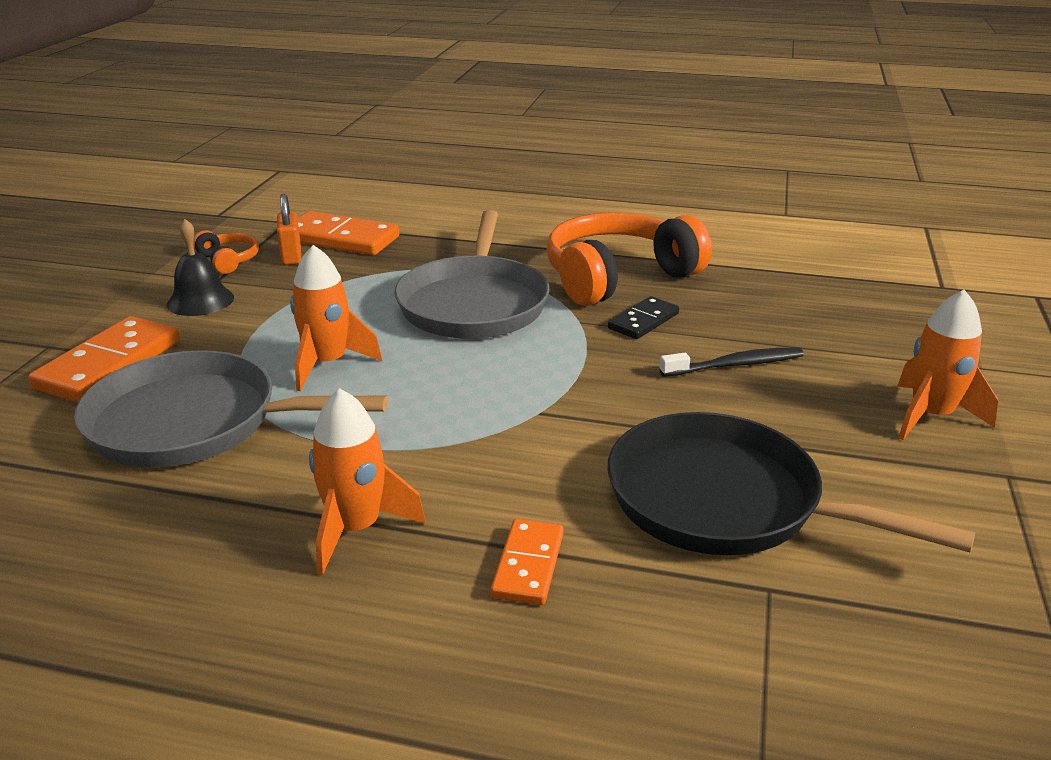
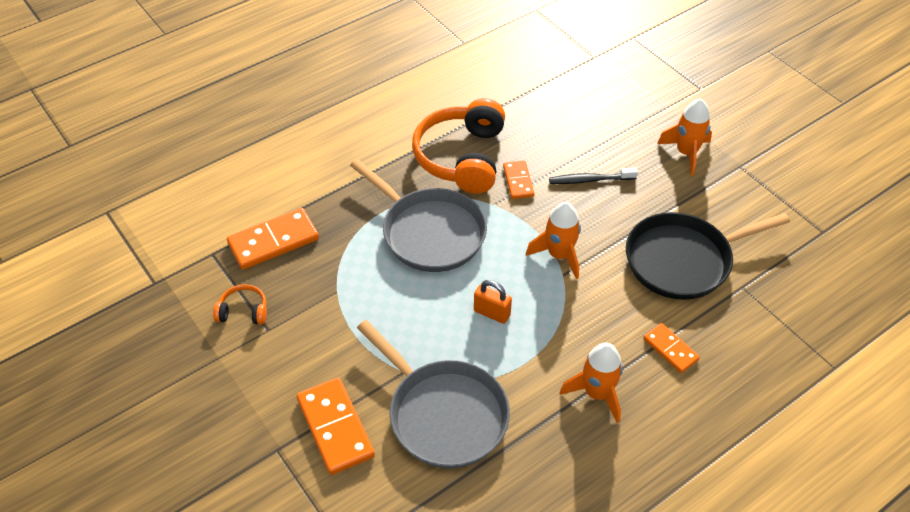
camera: 50 degrees left, 20 degrees up
(194, 422) = (443, 414): grey pan -> grey pan turned 90 degrees counterclockwise
(200, 301) = (291, 350): black bell -> none
(291, 256) = (273, 278): orange padlock -> orange padlock (492, 313)
(327, 364) = (435, 329): orange rocket -> orange rocket (559, 255)
(643, 321) = (518, 181): black domino -> orange domino
(735, 365) = (590, 180): black toothbrush -> black toothbrush turned 120 degrees counterclockwise

